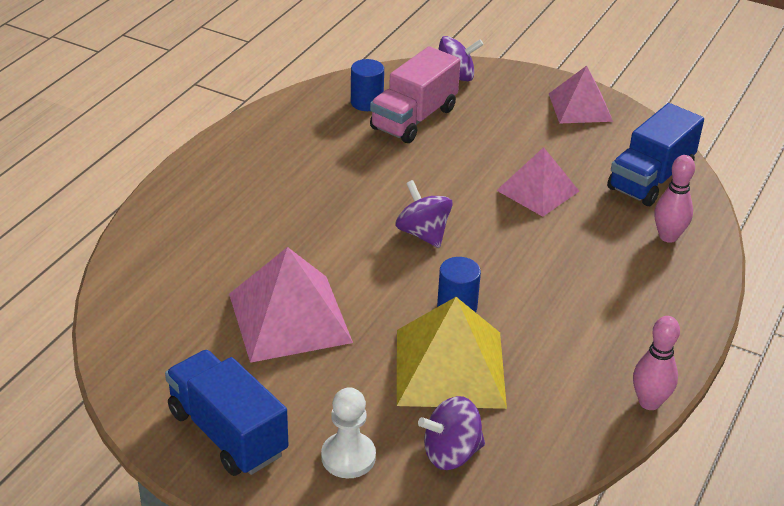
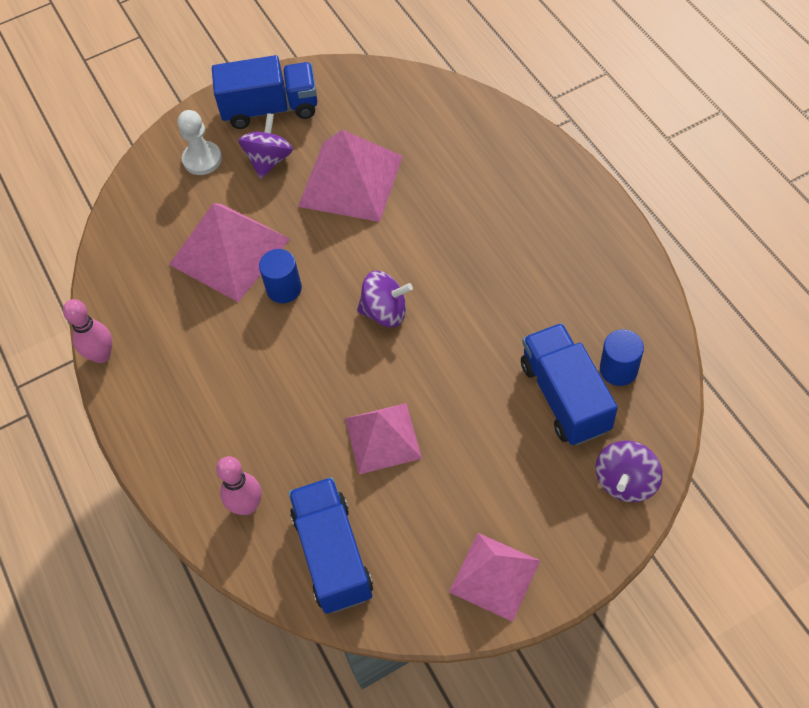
camera: 130 degrees right, 20 degrees up
(414, 118) = (565, 397): pink truck -> blue truck
(450, 368) = (229, 251): yellow pyramid -> pink pyramid
(451, 453) = (160, 213): purple spinning top -> purple spinning top (269, 160)

